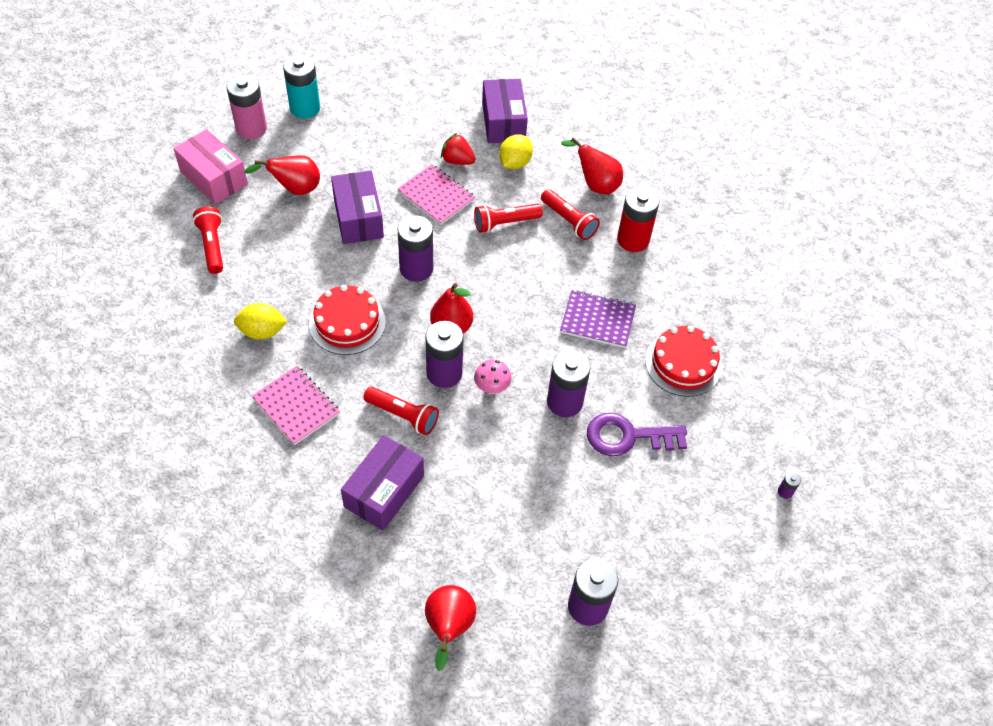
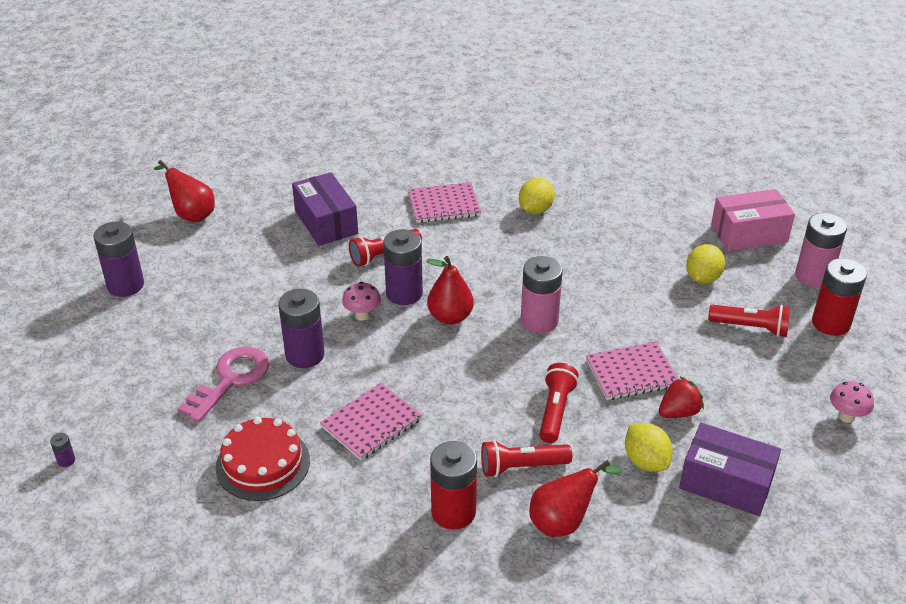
camera: 125 degrees right, 15 degrees down
(212, 246) = (656, 210): red flashlight -> red flashlight (750, 327)
(295, 189) = (702, 278): red pear -> yellow lemon
(305, 108) = (830, 323): turquoise battery -> red battery
(347, 323) = (507, 257): red cake -> none
(358, 218) = (634, 306): purple box -> none
(400, 82) = (846, 416): none -> pink mushroom
(416, 268) = (539, 321): purple battery -> pink battery
(597, 320) = (371, 423): purple notebook -> pink notebook
(628, 436) = (230, 380): purple key -> pink key

